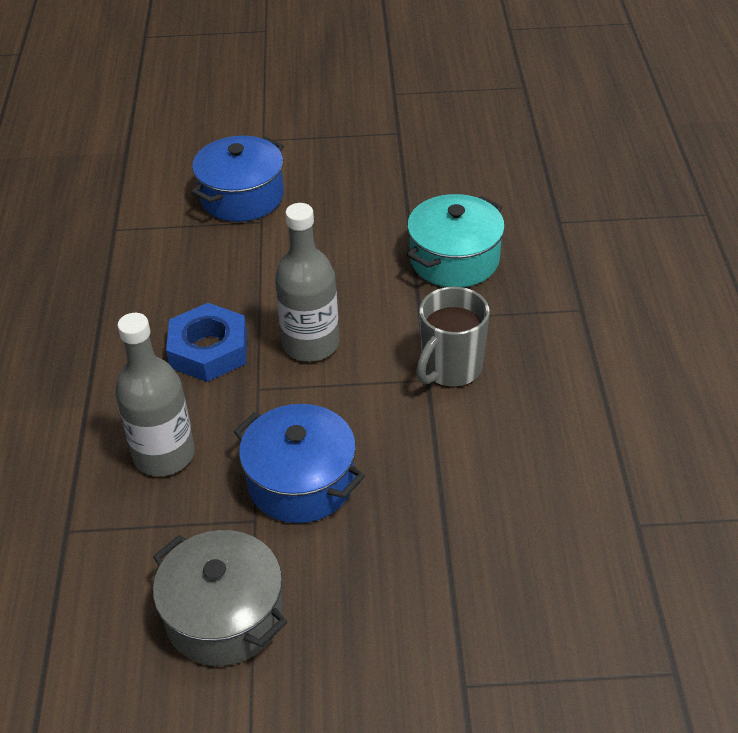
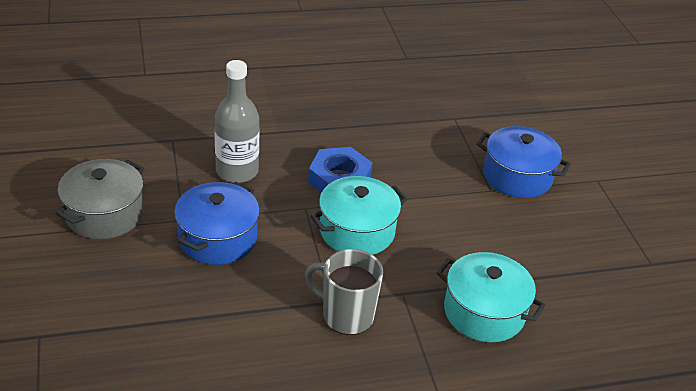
camera: 75 degrees right, 5 degrees down
(310, 344) = (357, 231): grey bottle -> turquoise pot

